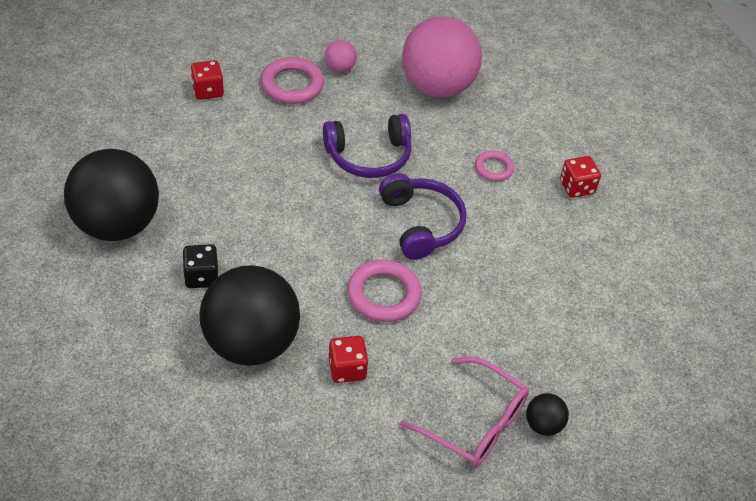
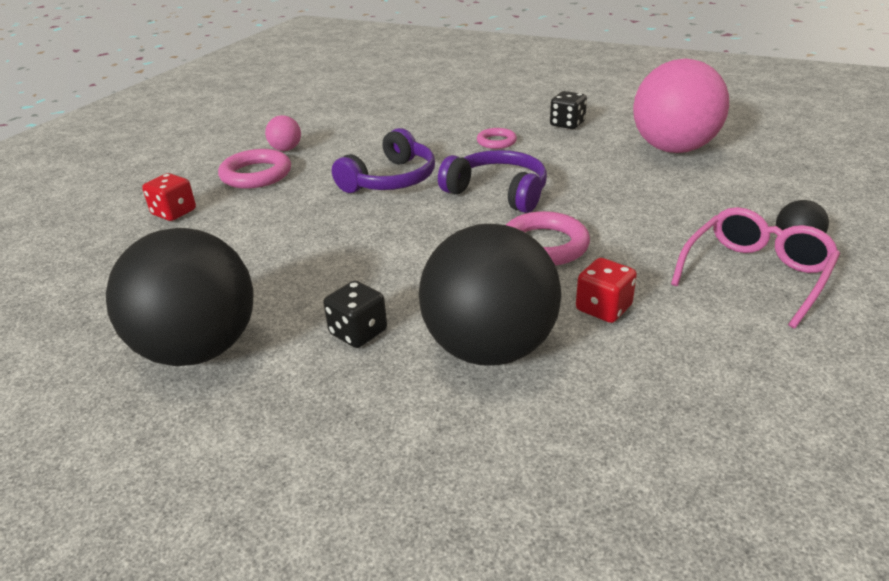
camera: 35 degrees left, 15 degrees down
(437, 87) = (383, 125): pink ball -> pink ball (673, 149)
(474, 423) = (755, 274): pink glasses -> pink glasses turned 45 degrees counterclockwise
(577, 187) = (567, 124): red dice -> black dice

